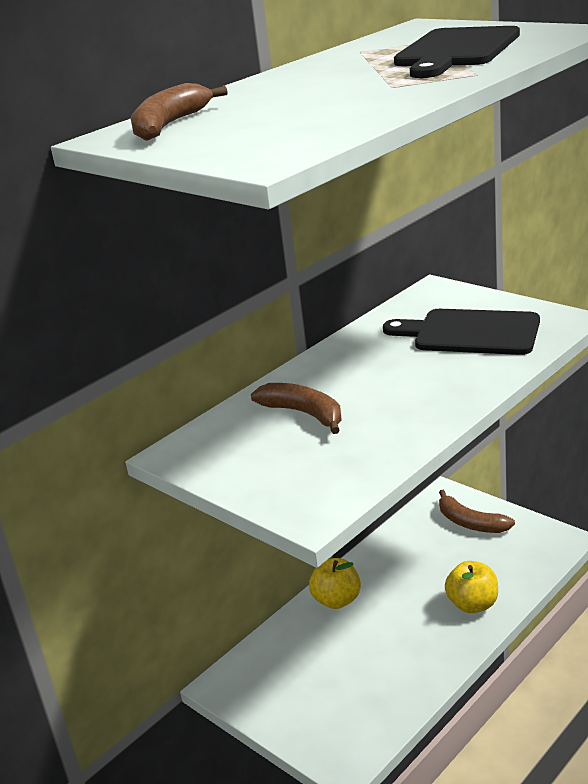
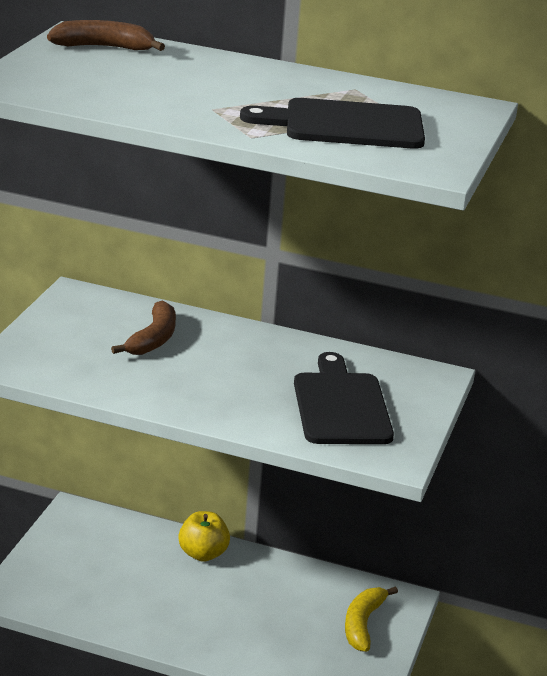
camera: 60 degrees right, 0 degrees up
(470, 522) = (363, 624): brown banana -> yellow banana
(472, 604) = (231, 642): yellow apple -> none

